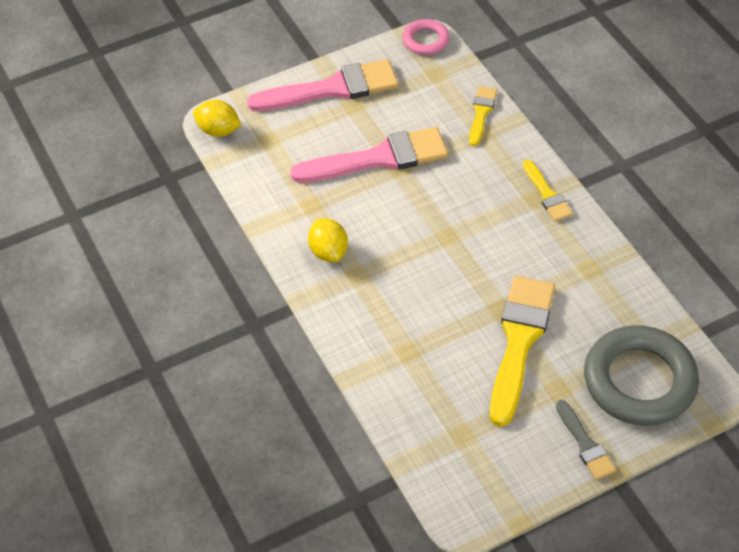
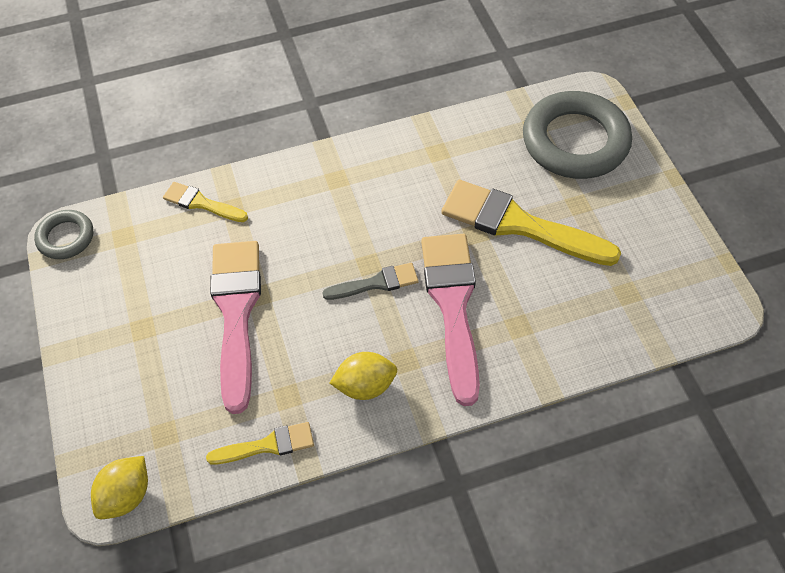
camera: 80 degrees left, 5 degrees up
(332, 89) = (105, 348): pink brush -> pink brush (453, 306)
(425, 40) = (66, 237): pink ring -> grey ring
(547, 194) = (334, 167): yellow brush -> yellow brush (267, 445)
(585, 444) = (642, 195): grey brush -> grey brush (376, 283)

